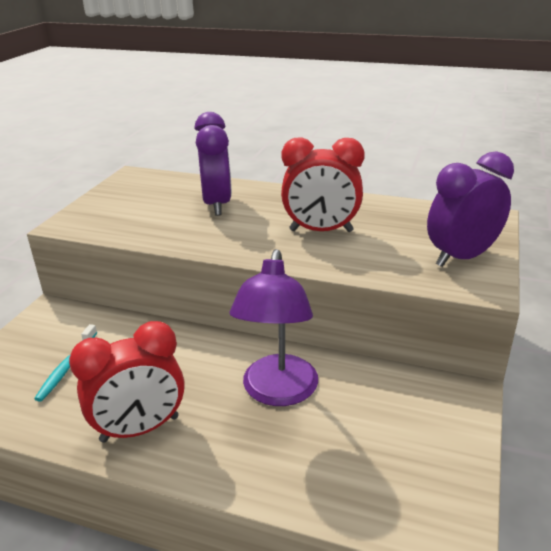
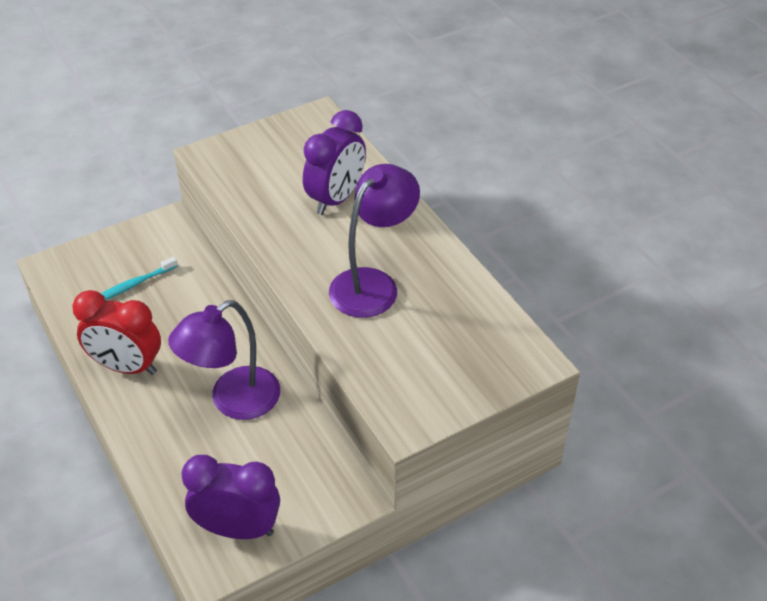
camera: 40 degrees right, 15 degrees up
(321, 231) = (373, 284): red clock -> purple lamp
(461, 257) = (437, 386): purple clock -> purple clock (238, 528)

